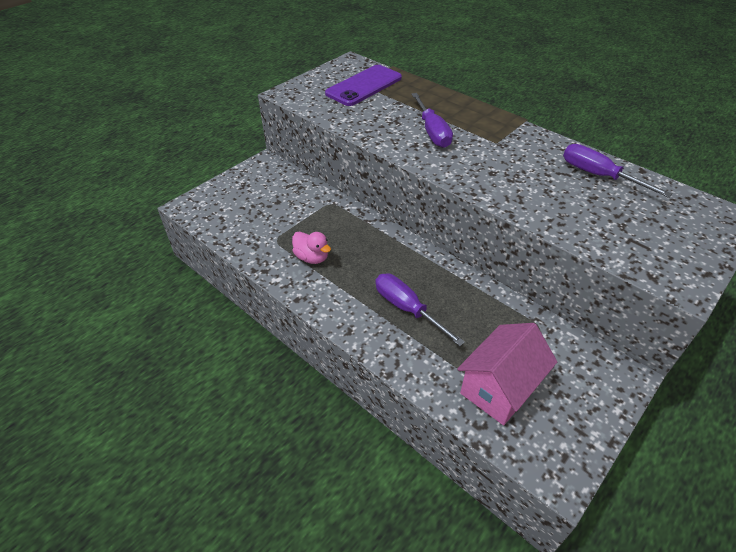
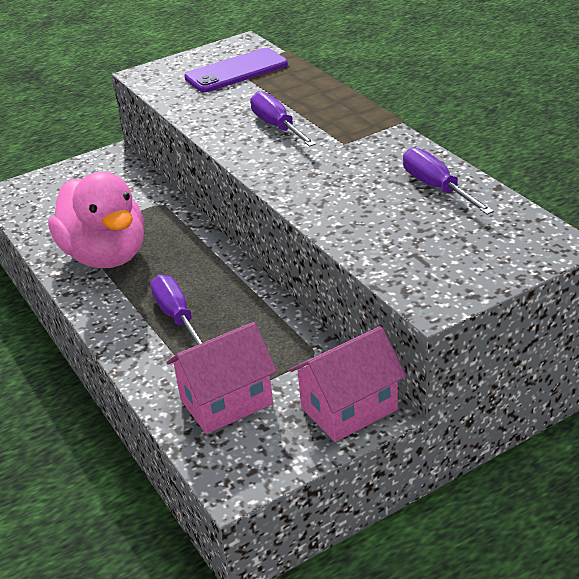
camera: 20 degrees right, 10 degrees down
(312, 257) = (106, 256): pink duck -> pink duck, size x2.40
(432, 132) = (277, 126): purple screwdriver -> purple screwdriver turned 150 degrees clockwise
(600, 376) = (349, 408): none -> pink house

